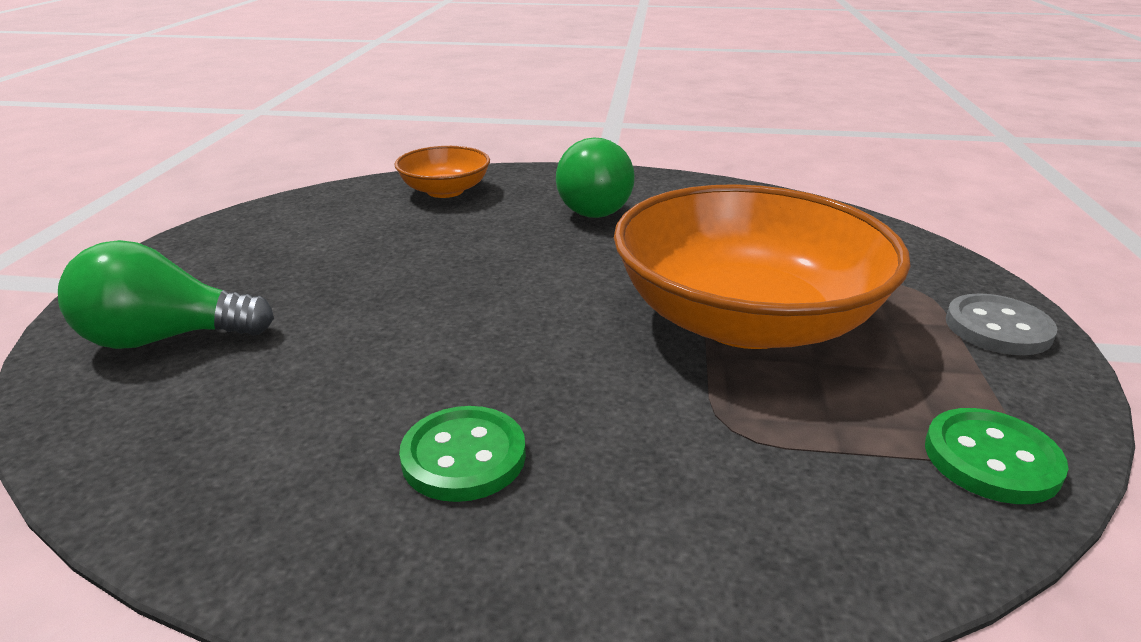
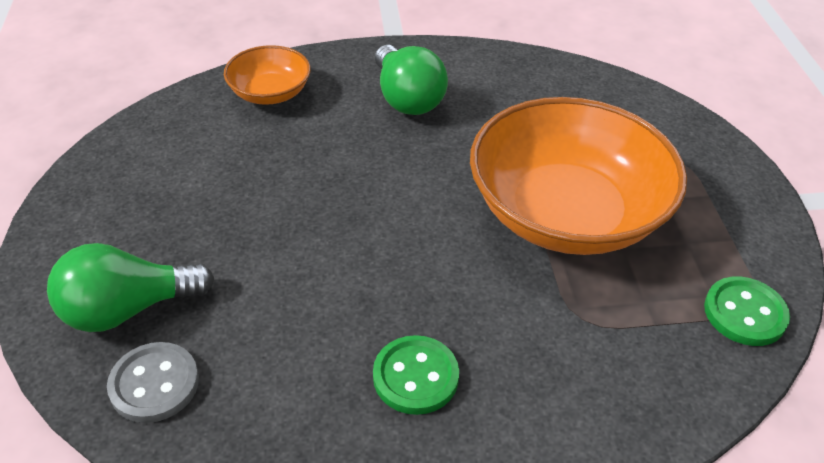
camera: 15 degrees left, 15 degrees up
(997, 328) = (737, 193): grey button -> grey button (154, 384)

